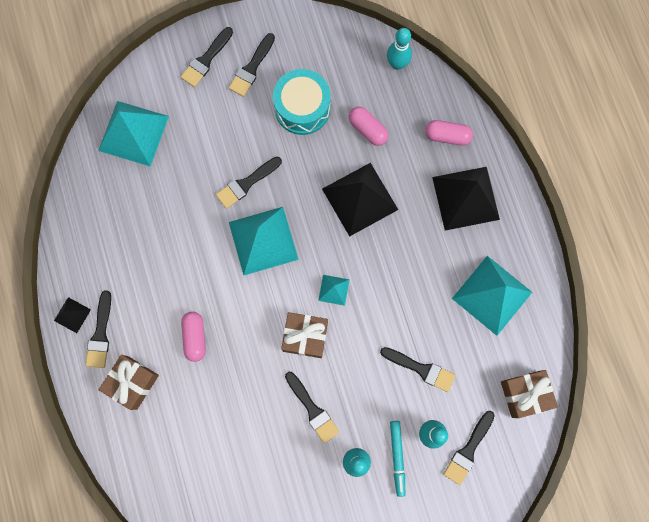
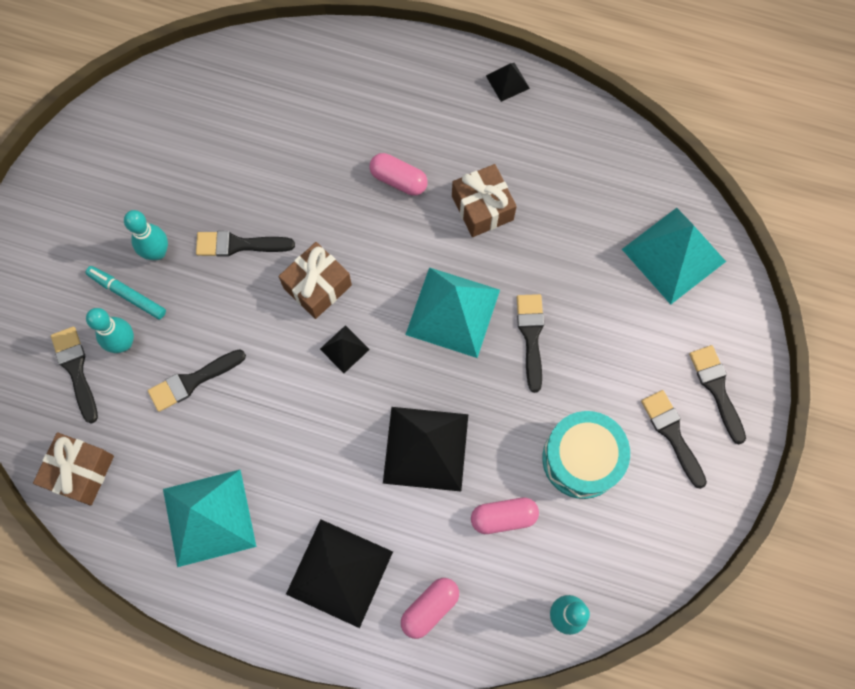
camera: 125 degrees right, 5 degrees down
(100, 334) = (468, 96): black brush -> none
(132, 382) = (397, 96): brown gift -> brown gift (482, 208)
(333, 290) = (344, 349): turquoise pyramid -> black pyramid

